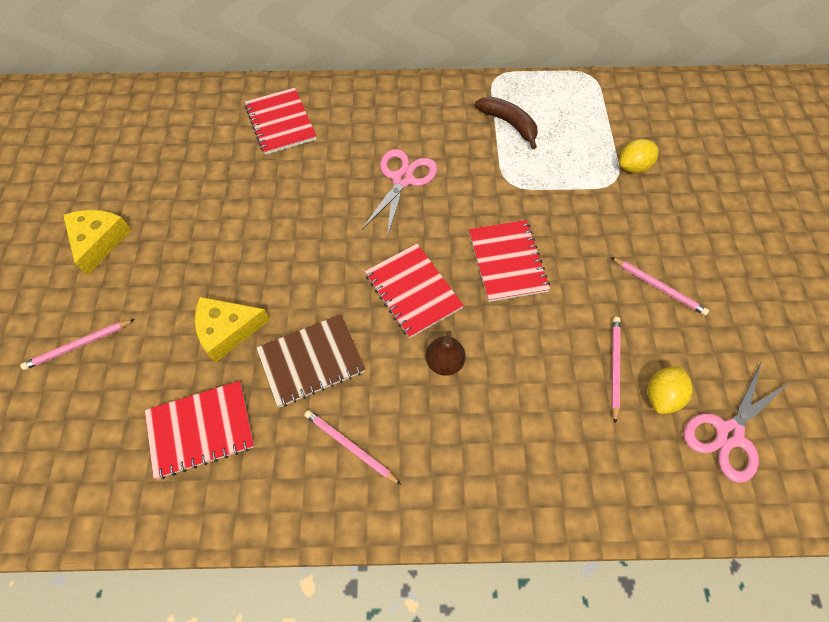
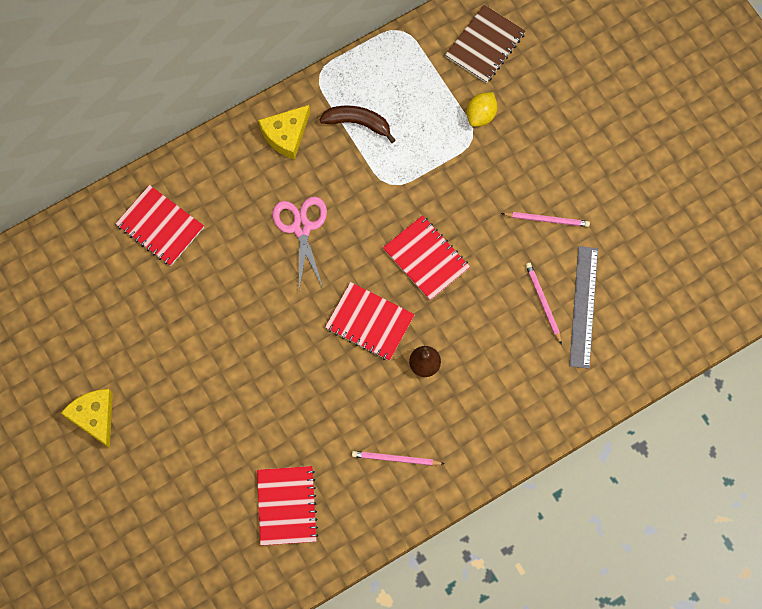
camera: 30 degrees left, 10 degrees up
(79, 345) = (151, 501): pink pencil -> none
(201, 430) = (287, 506): red notebook -> red notebook turned 45 degrees counterclockwise
(228, 330) = (253, 429): yellow cheese -> yellow cheese (286, 135)
(311, 361) = (330, 416): brown notebook -> brown notebook (485, 45)
(661, 396) = (583, 306): yellow lemon -> grey ruler
(729, 434) = (637, 310): pink scissors -> none

